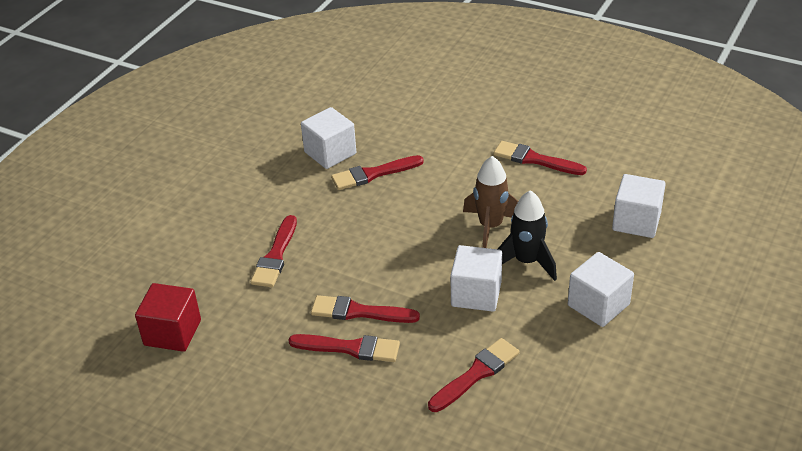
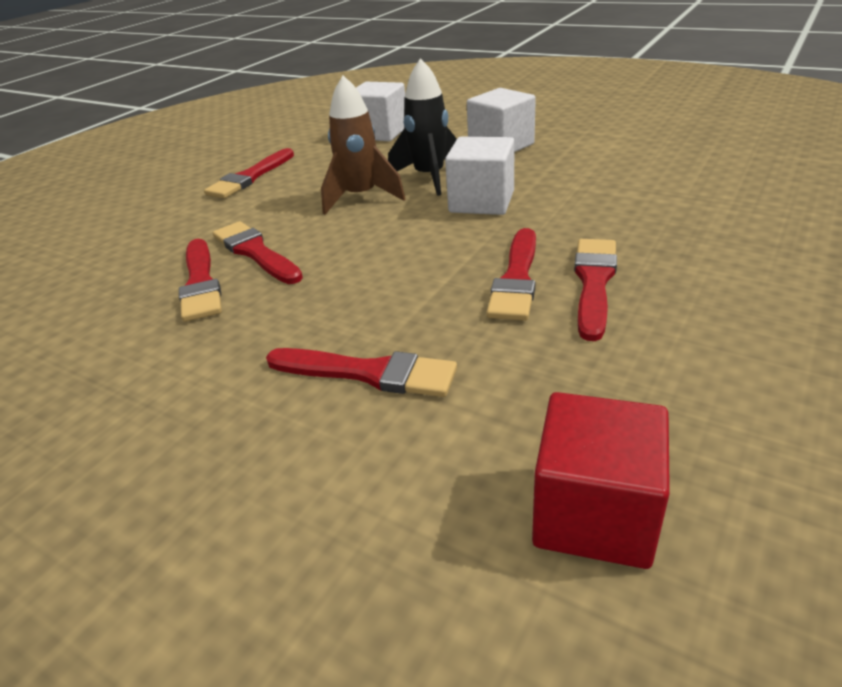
camera: 85 degrees left, 5 degrees down
(330, 153) = (111, 329): white cube -> none
(476, 374) = (618, 198): red brush -> red brush (256, 252)

